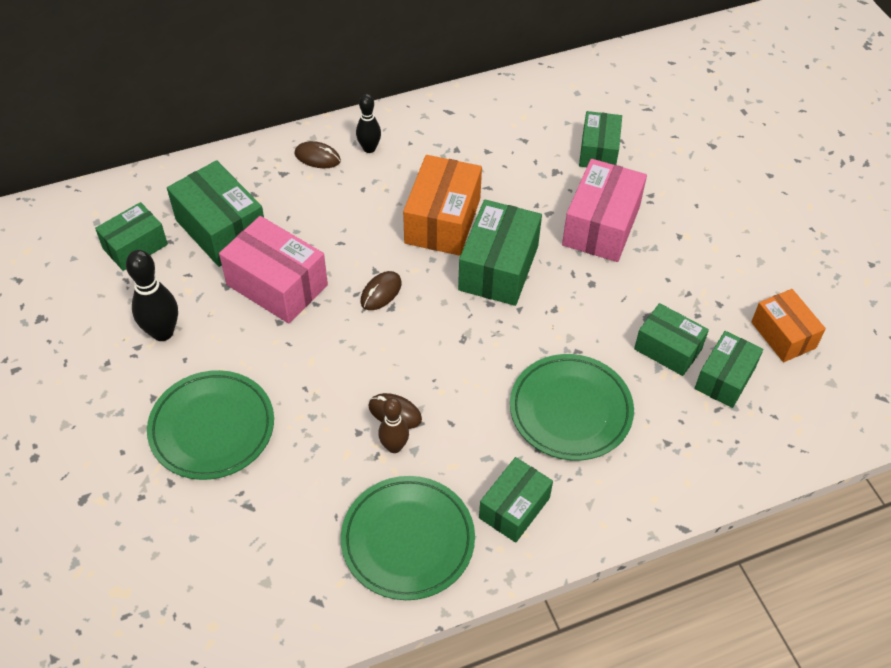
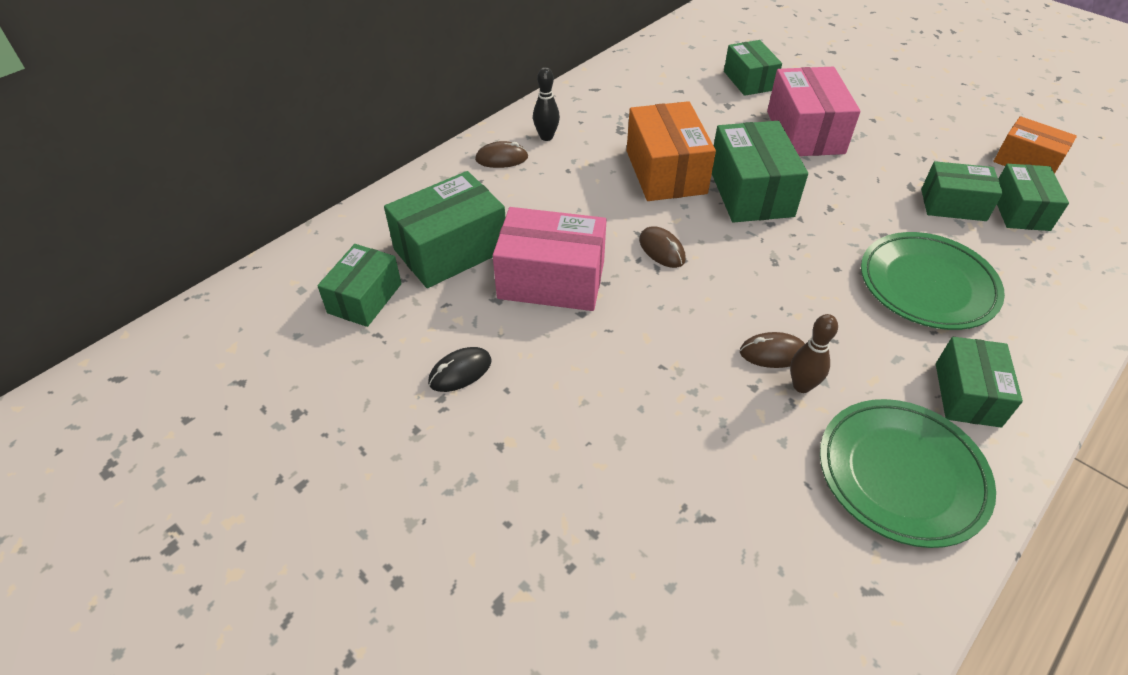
camera: 25 degrees left, 5 degrees down
(162, 332) = (460, 372): black bowling pin -> black mouse
(212, 428) = (595, 449): green plate -> none
(221, 229) = (451, 250): green box -> green box turned 60 degrees counterclockwise
(381, 292) = (662, 250): brown mouse -> brown mouse turned 45 degrees counterclockwise

